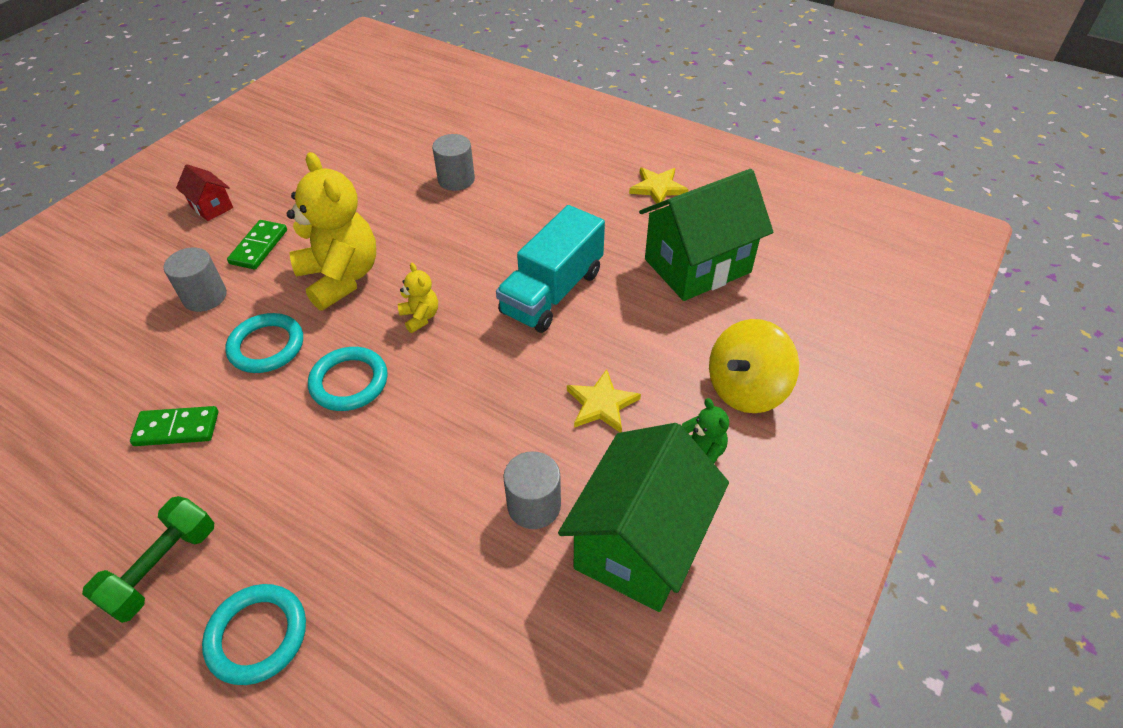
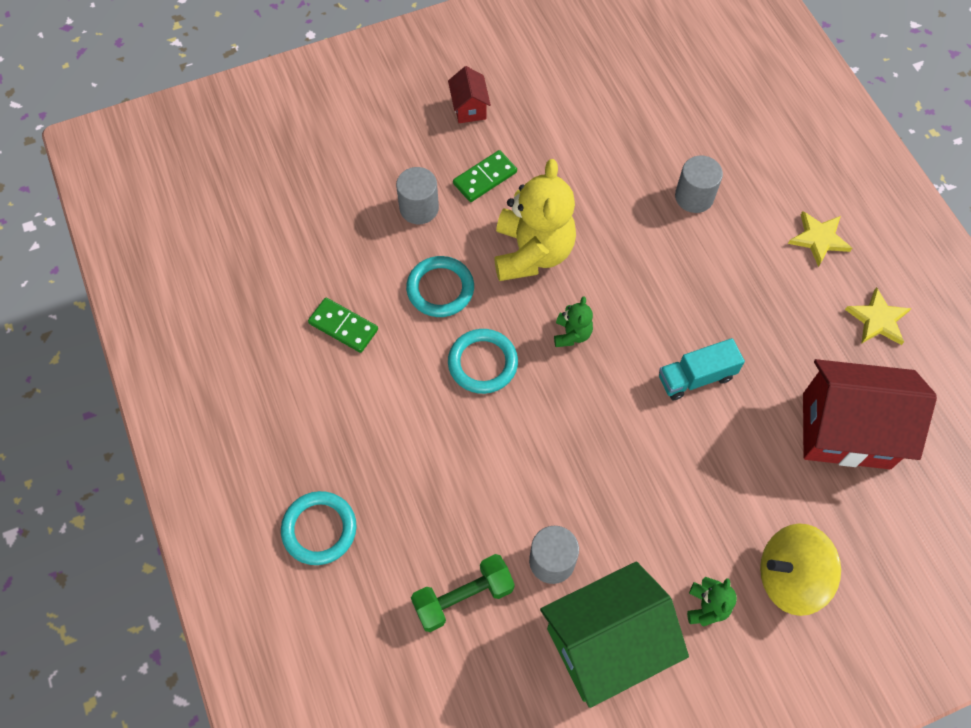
camera: 35 degrees right, 15 degrees up
(162, 568) = (285, 438): green dumbbell -> green dumbbell (463, 597)
(420, 317) = (572, 334): yellow teddy bear -> green teddy bear
(552, 292) = (696, 377): turquoise truck -> turquoise truck, size x0.63
(601, 404) = (661, 511): yellow star -> yellow star (819, 239)
(697, 266) = (846, 430): green house -> red house

